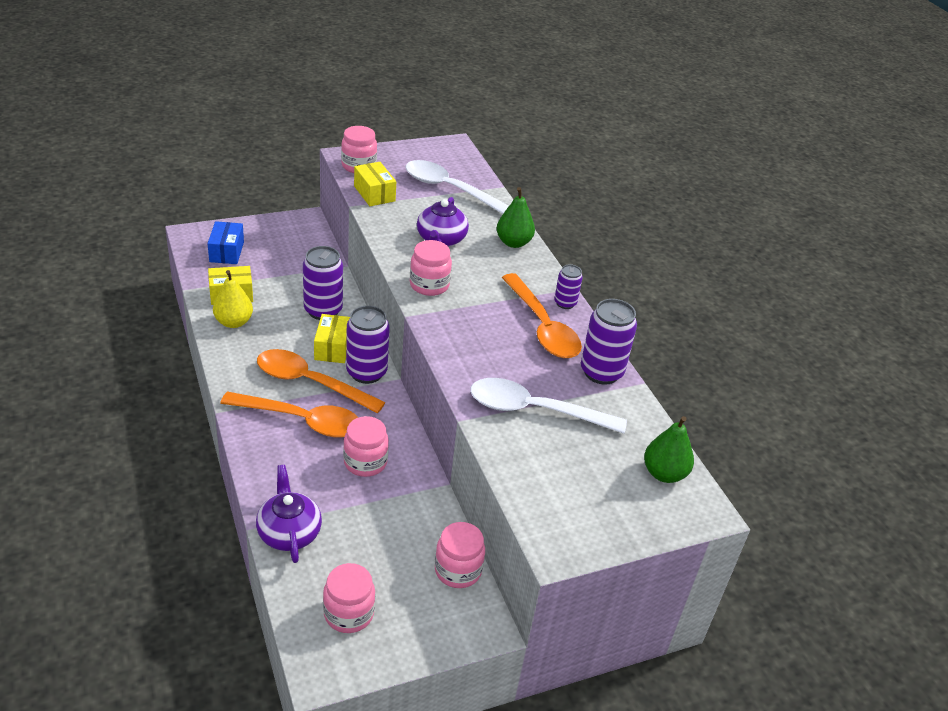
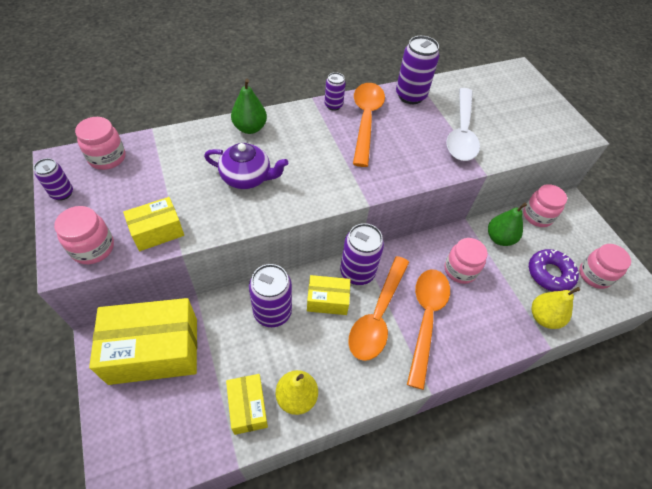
camera: 90 degrees left, 15 degrees up
(226, 252) = (162, 426): blue box -> none
(289, 532) = (543, 317): purple teapot -> yellow pear
(294, 245) = (154, 350): none -> yellow box
(354, 558) = (550, 274): none -> purple donut
(417, 149) = (62, 193): none -> purple can
(429, 285) = (321, 187): pink jar -> pink jar (107, 158)
(449, 189) = (154, 168): white spoon -> none
(542, 327) = (366, 120): orange spoon -> orange spoon turned 60 degrees counterclockwise
(664, 473) = (497, 81): green pear -> green pear (499, 238)

